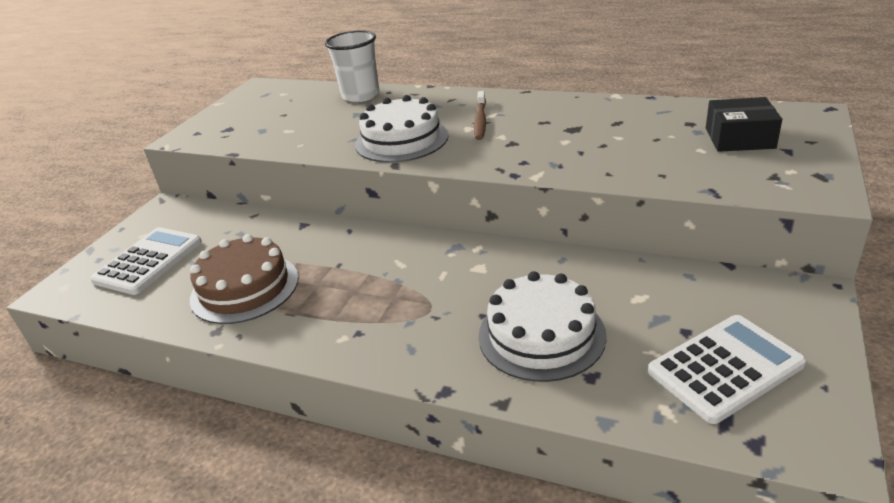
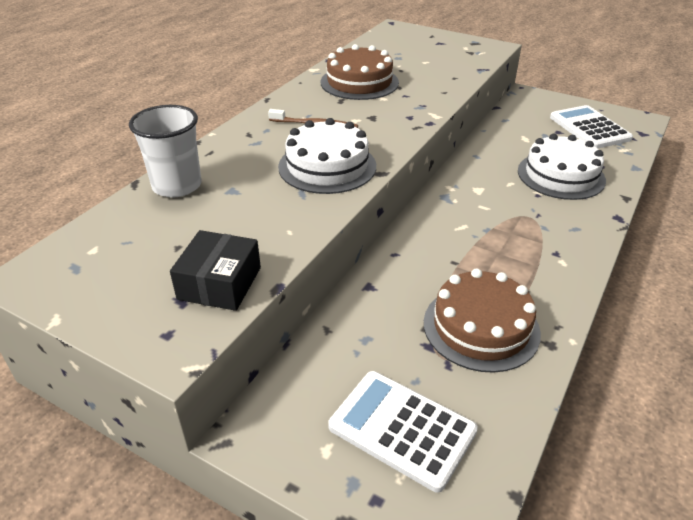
camera: 85 degrees left, 5 degrees up
(598, 122) = (359, 82): none -> brown cake
(739, 138) = (416, 49): black box -> black box (219, 283)

